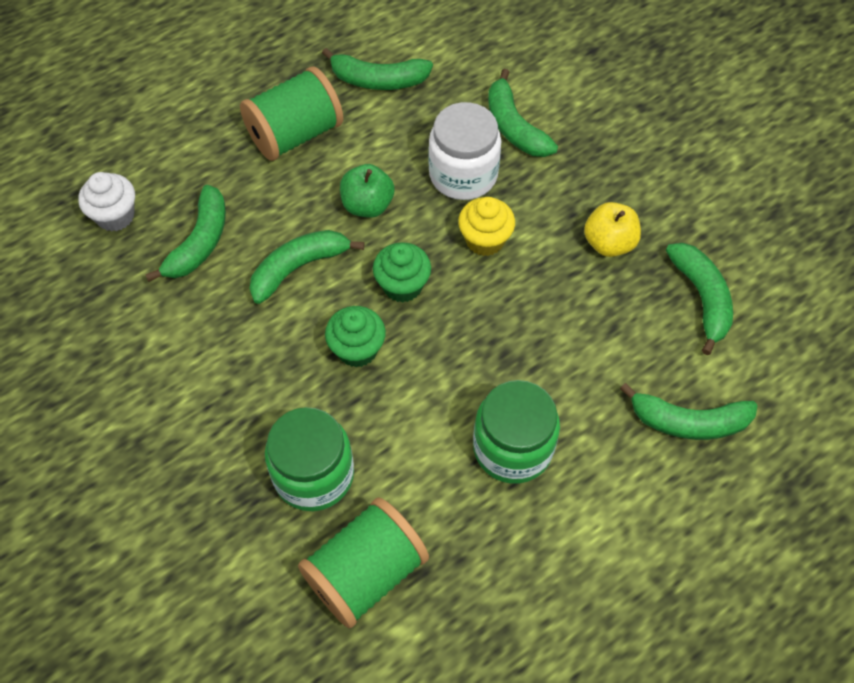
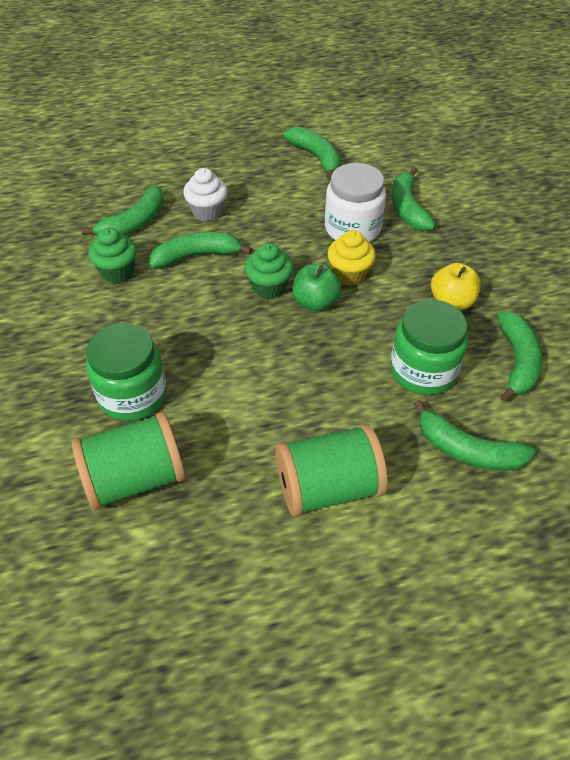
camera: 20 degrees right, 10 degrees down
(115, 216) = (85, 193): white cupcake -> white cupcake (207, 212)
(295, 134) = (238, 175): green spool -> green spool (328, 488)
(357, 349) = (212, 320): green cupcake -> green cupcake (117, 272)
(367, 205) = (269, 230): green apple -> green apple (315, 302)
(378, 80) = (316, 157): green banana -> green banana turned 150 degrees counterclockwise
(512, 448) = (303, 424): green jar -> green jar (423, 371)

